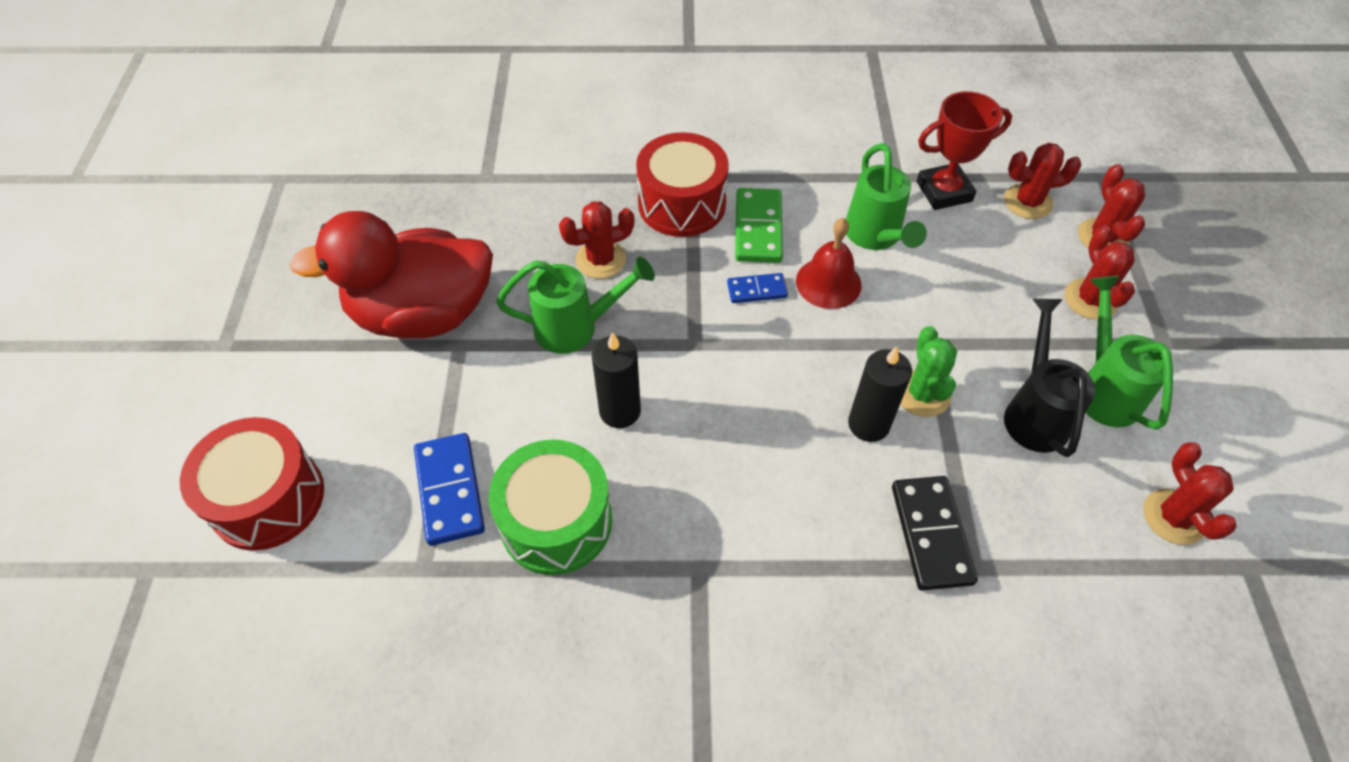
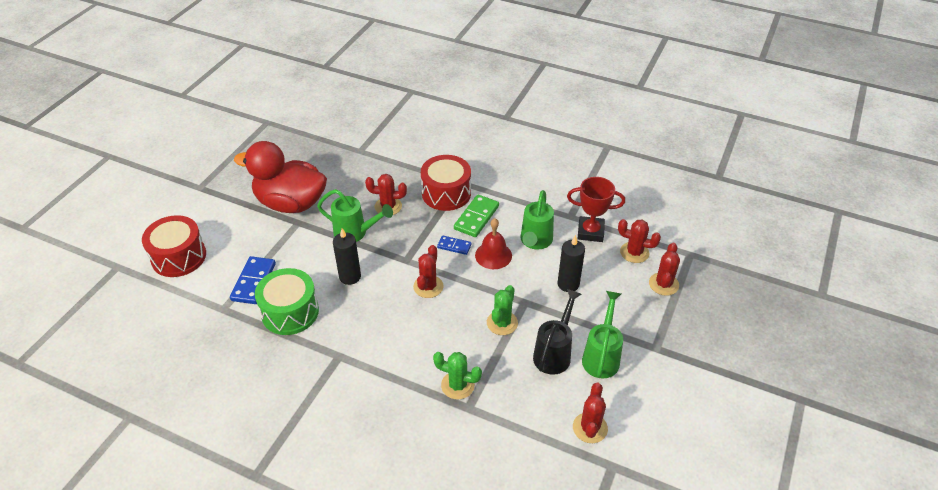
camera: 25 degrees right, 10 degrees down
(868, 424) = (464, 326): black candle -> black candle (568, 284)
(931, 534) = (457, 385): black domino -> green cactus
(1090, 299) = (630, 312): red cactus -> red cactus (428, 286)

